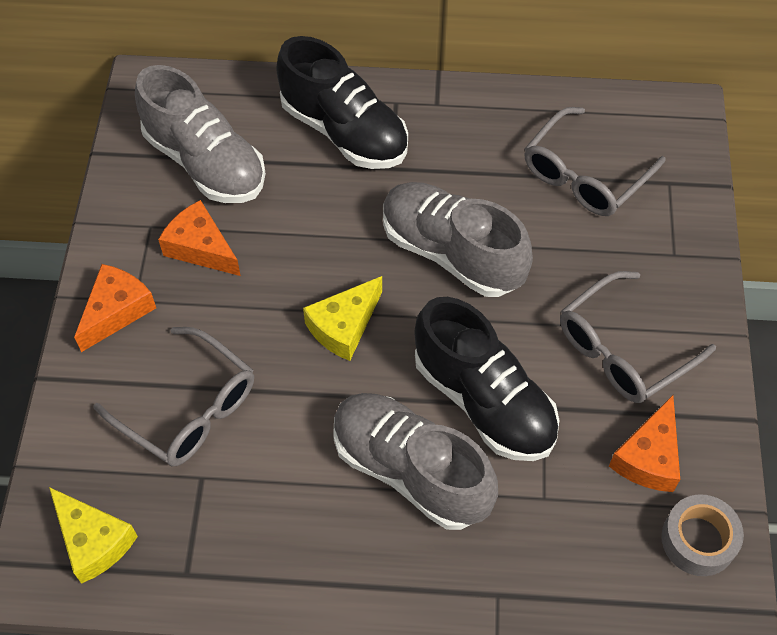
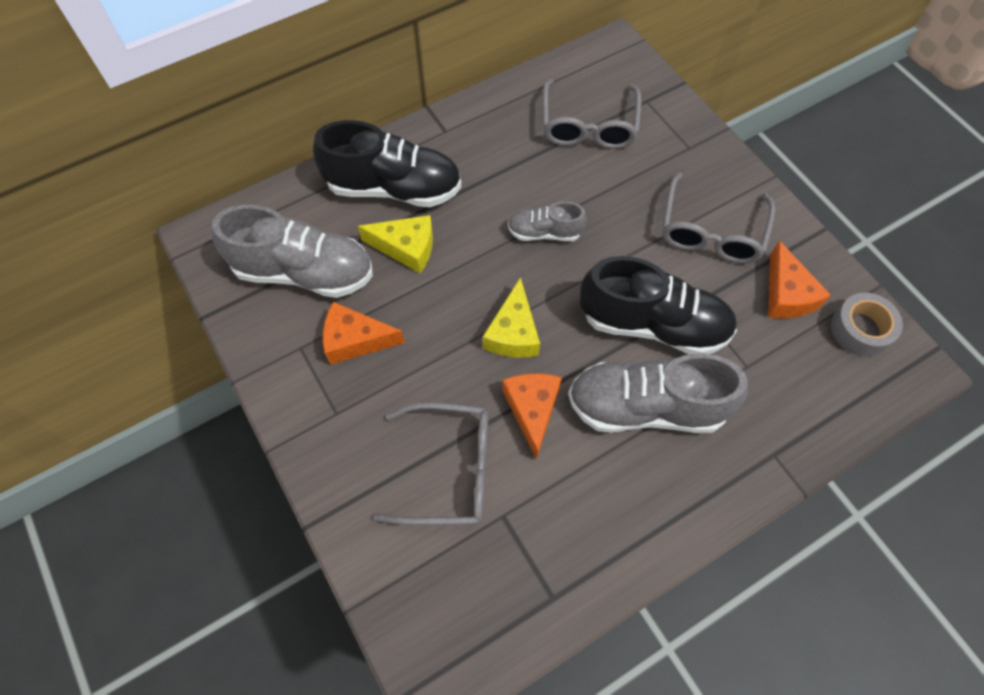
camera: 35 degrees left, 5 degrees up
(93, 541) = (461, 625): yellow cheese -> yellow cheese (406, 248)
(116, 311) = (328, 431): orange cheese -> orange cheese (532, 410)
(451, 253) = (544, 232): grey shoe -> grey shoe, size x0.53

